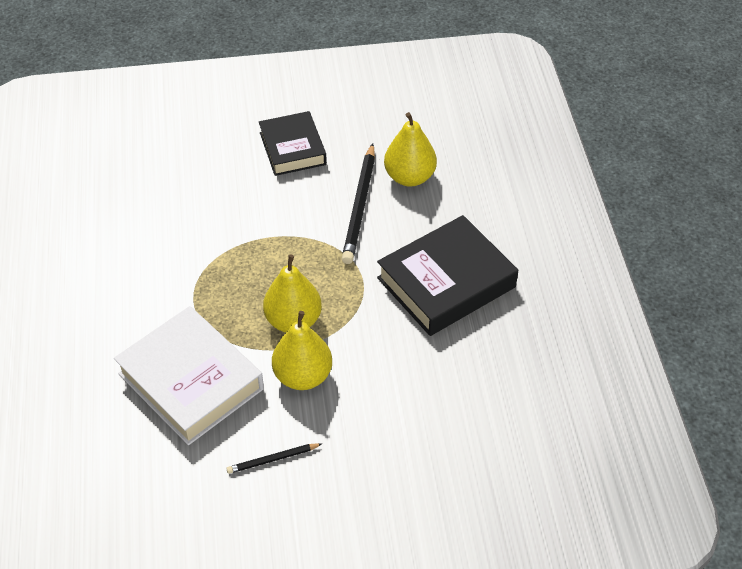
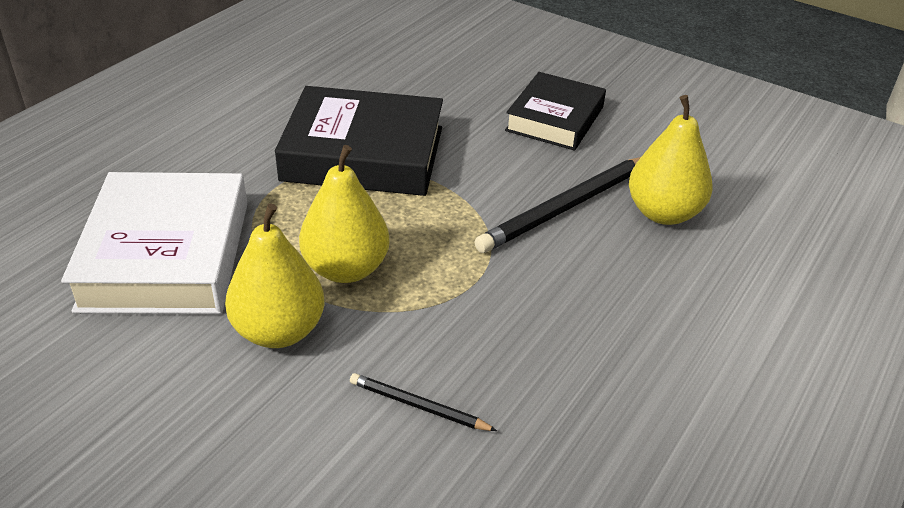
camera: 40 degrees right, 10 degrees down
(273, 459) = (124, 395): black pencil -> black pencil (418, 406)
(446, 282) = (581, 349): black book -> black book (363, 154)

